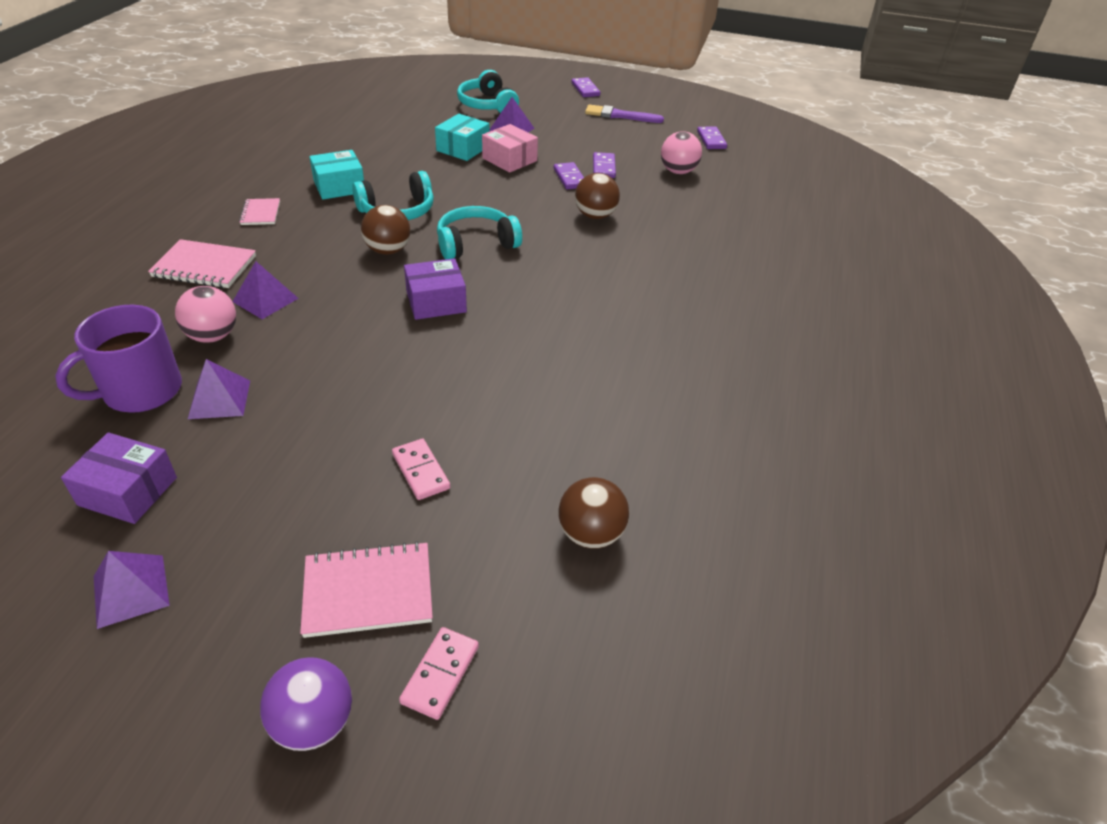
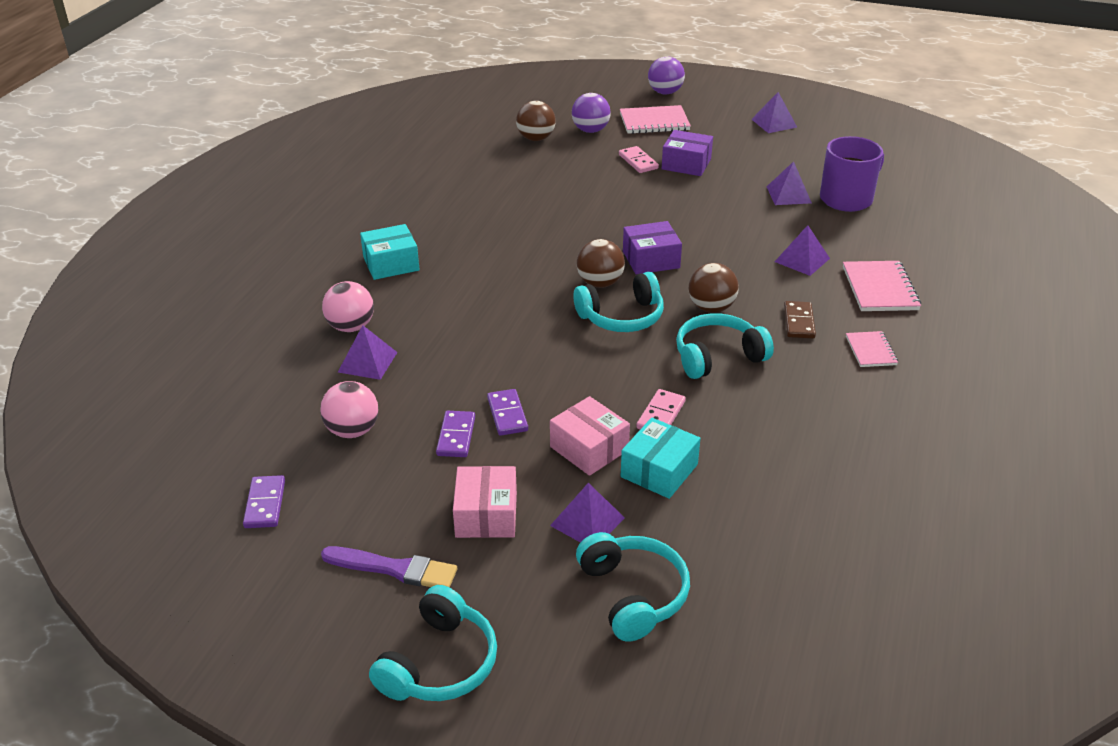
camera: 175 degrees left, 5 degrees down
(128, 491) = (809, 154): purple box -> purple box (686, 164)
(204, 267) = (880, 288): pink notebook -> pink notebook turned 75 degrees clockwise
(213, 336) = (825, 232): pink ball -> pink ball (351, 327)
(310, 237) = (798, 322): none -> brown domino
(339, 186) = (803, 392): turquoise box -> turquoise box (391, 263)
(440, 674) = (613, 102): pink domino -> pink domino (661, 415)
(493, 561) = (590, 130): none -> purple ball
(573, 133) = (486, 515): none -> pink box
(585, 89) = (439, 663): purple domino -> turquoise headphones
(595, 216) = (486, 354): brown ball -> brown ball (600, 283)
(691, 212) = (367, 362): none -> purple pyramid

